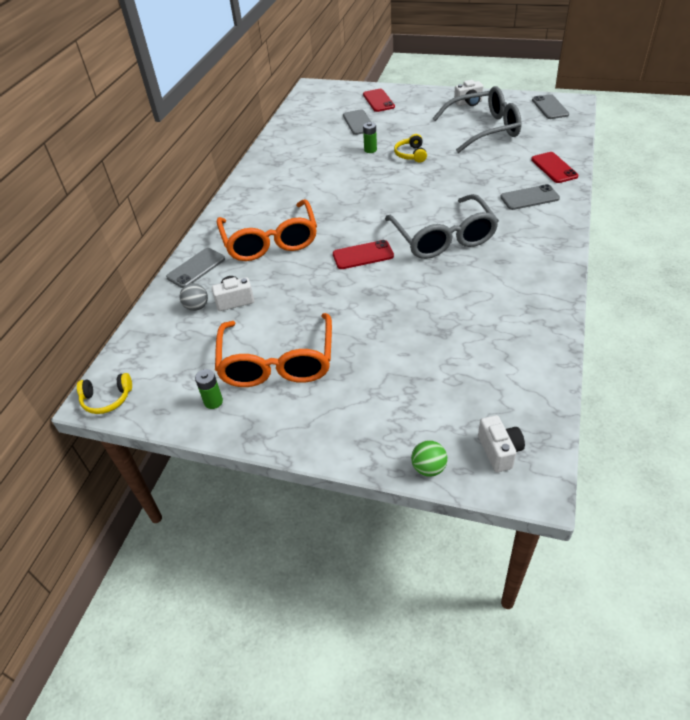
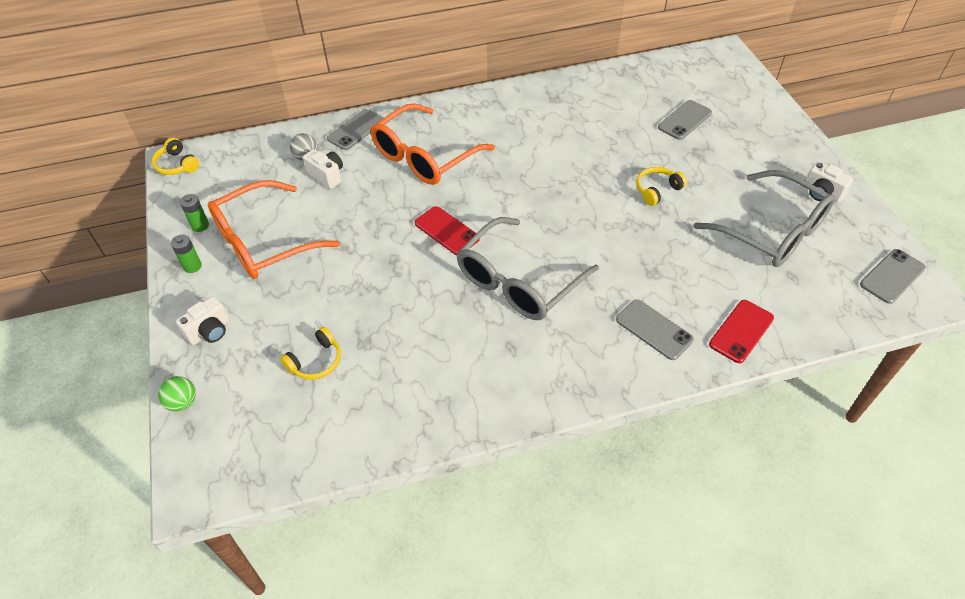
camera: 55 degrees right, 5 degrees up
(196, 268) = (356, 130): grey phone -> grey phone turned 60 degrees counterclockwise
(370, 150) = (638, 154): green battery -> green battery (192, 266)
(378, 101) = (747, 115): red phone -> none
(442, 366) = (316, 361): none -> yellow headphones
(499, 451) = (223, 449): white camera -> white camera (210, 331)

